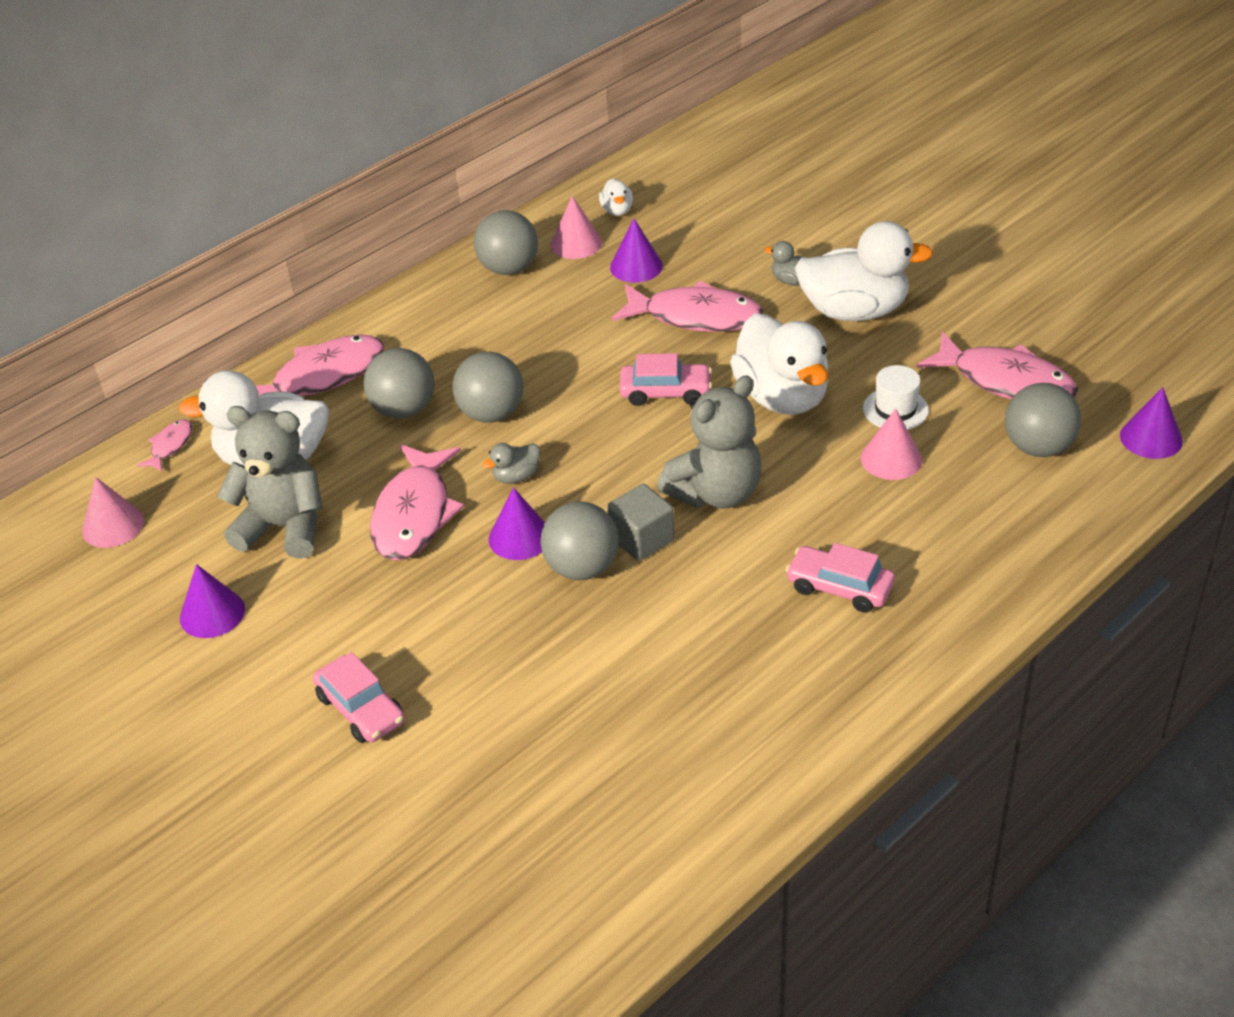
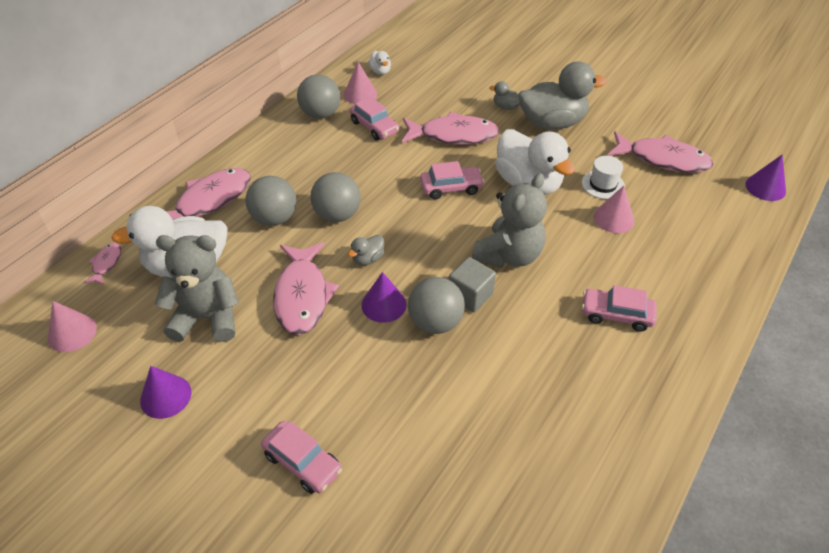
camera: 15 degrees left, 5 degrees up
(582, 294) = (374, 127): none -> pink car
(636, 266) = (404, 106): purple cone -> none
(854, 311) = (552, 123): white duck -> grey duck
(1038, 447) = (701, 201): grey ball -> none

